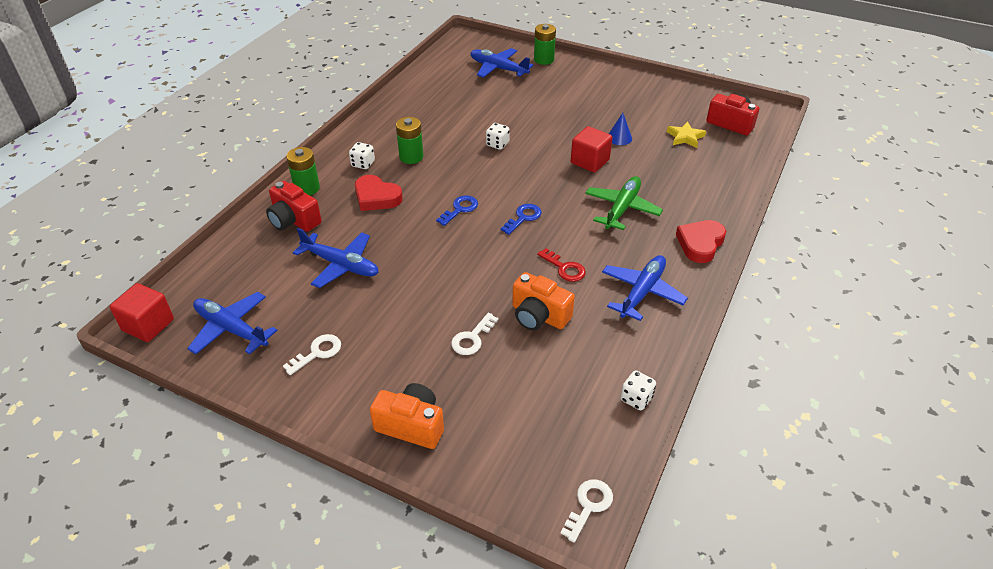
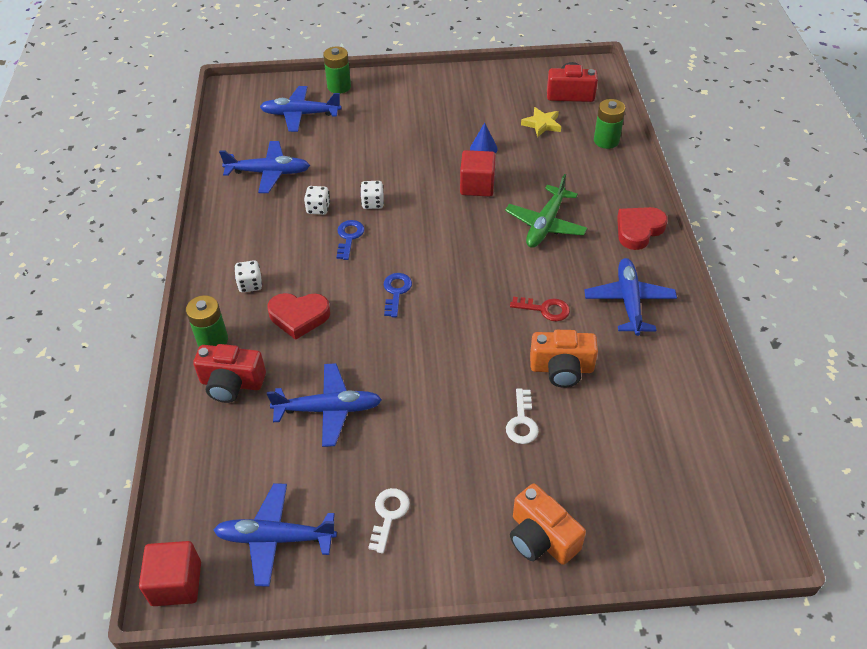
camera: 30 degrees left, 5 degrees up
(411, 157) = (295, 254): green battery -> green battery (606, 141)
(411, 425) = (541, 538): orange camera -> orange camera turned 120 degrees counterclockwise
(441, 98) = (268, 173): none -> blue plane
(523, 217) = (464, 273): blue key -> blue key (349, 237)
(588, 505) = (744, 524): white key -> none
(621, 209) = (545, 224): green plane -> green plane turned 150 degrees counterclockwise
(636, 398) = (703, 406): white dice -> white dice (318, 208)
(700, 244) = (638, 230): red heart -> red heart turned 45 degrees clockwise

